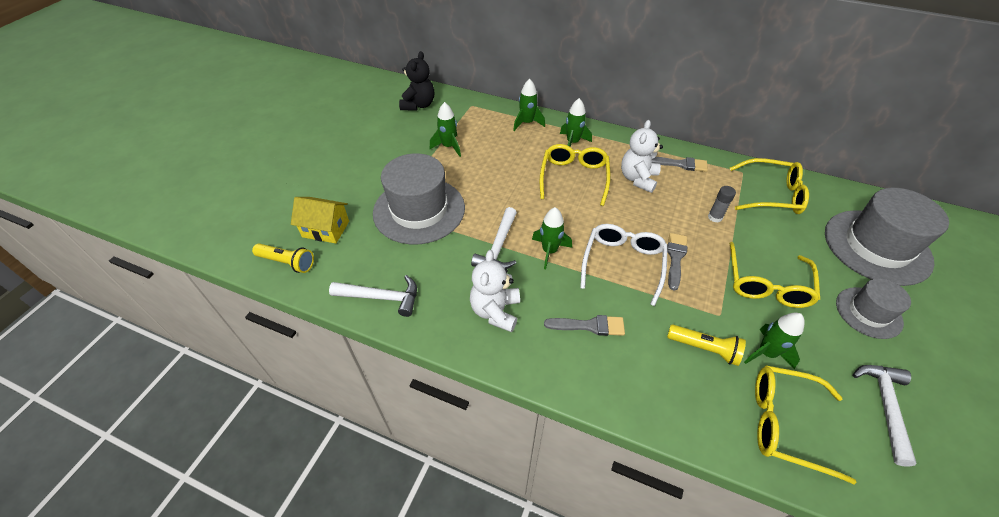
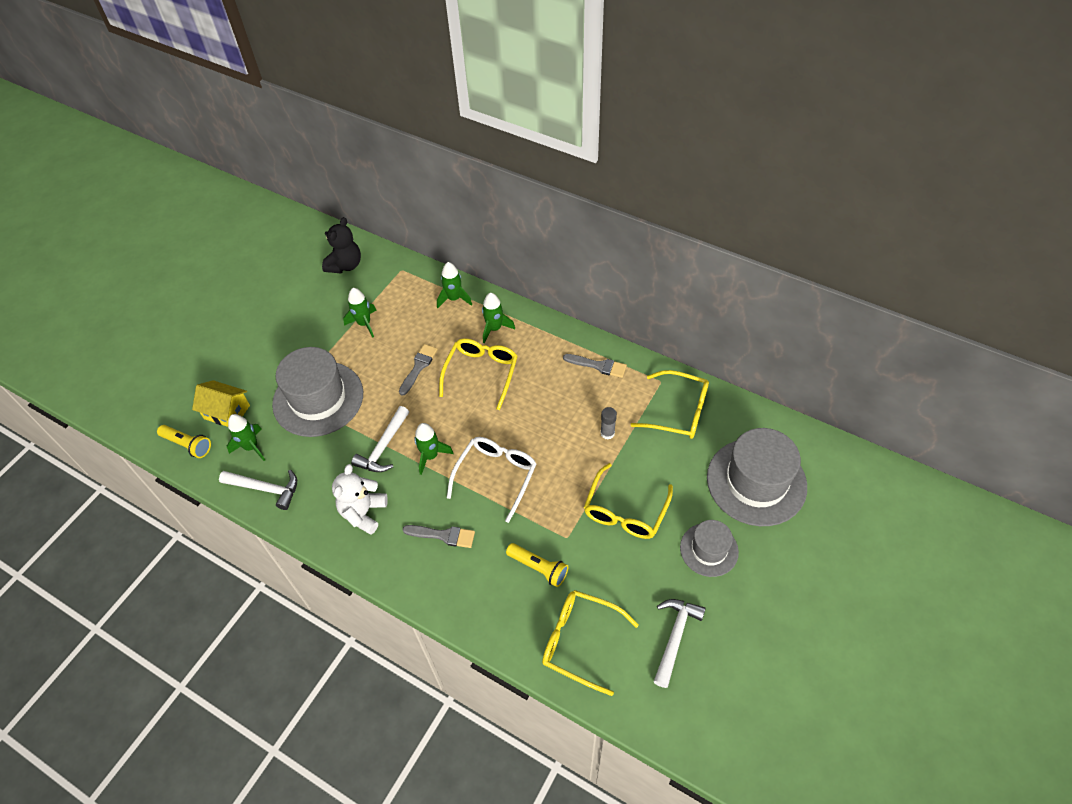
camera: 10 degrees right, 5 degrees up
(638, 179) = (547, 380): white teddy bear -> none
(675, 258) = (549, 475): grey brush -> grey brush (418, 367)
(766, 353) = (593, 578): green rocket -> green rocket (251, 447)

